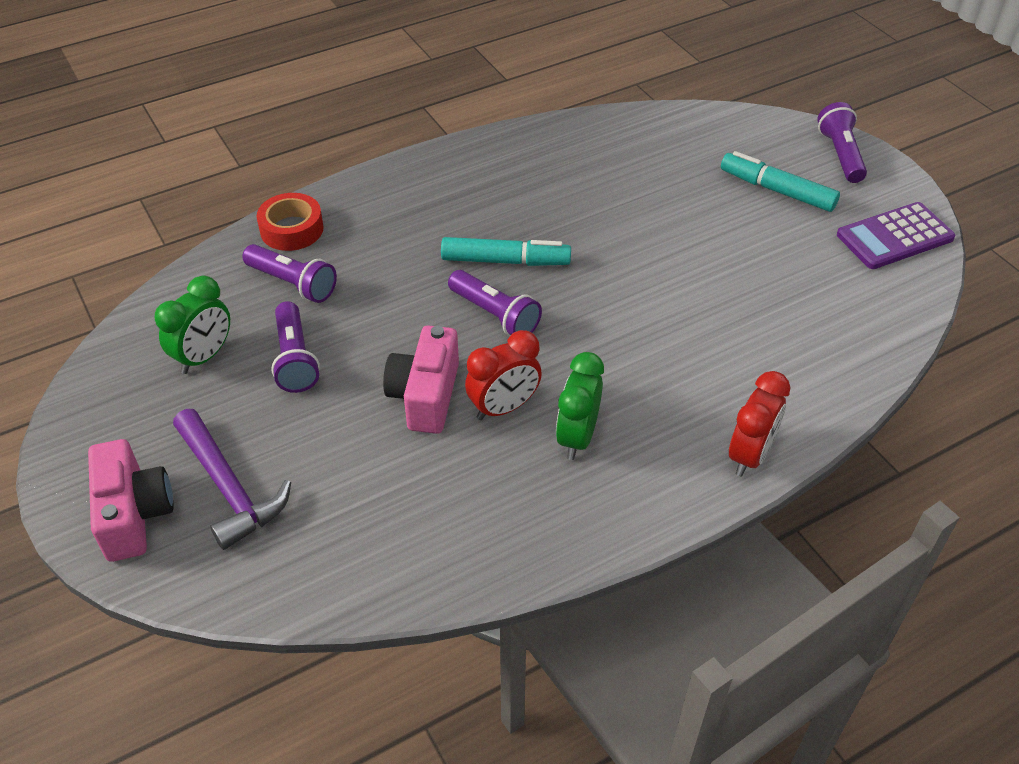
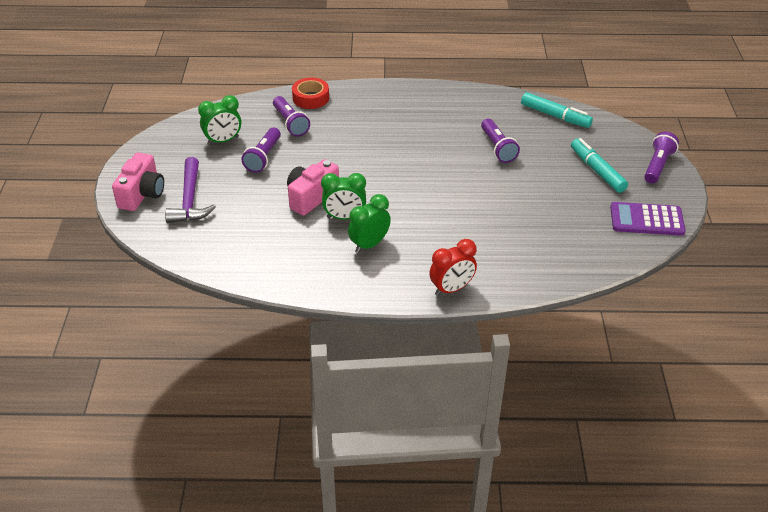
camera: 30 degrees right, 5 degrees down
(495, 315) = (378, 174): purple flashlight -> purple flashlight (497, 148)
(503, 407) = (344, 217): red clock -> green clock
(505, 261) = (406, 151): turquoise marker -> turquoise marker (555, 116)

